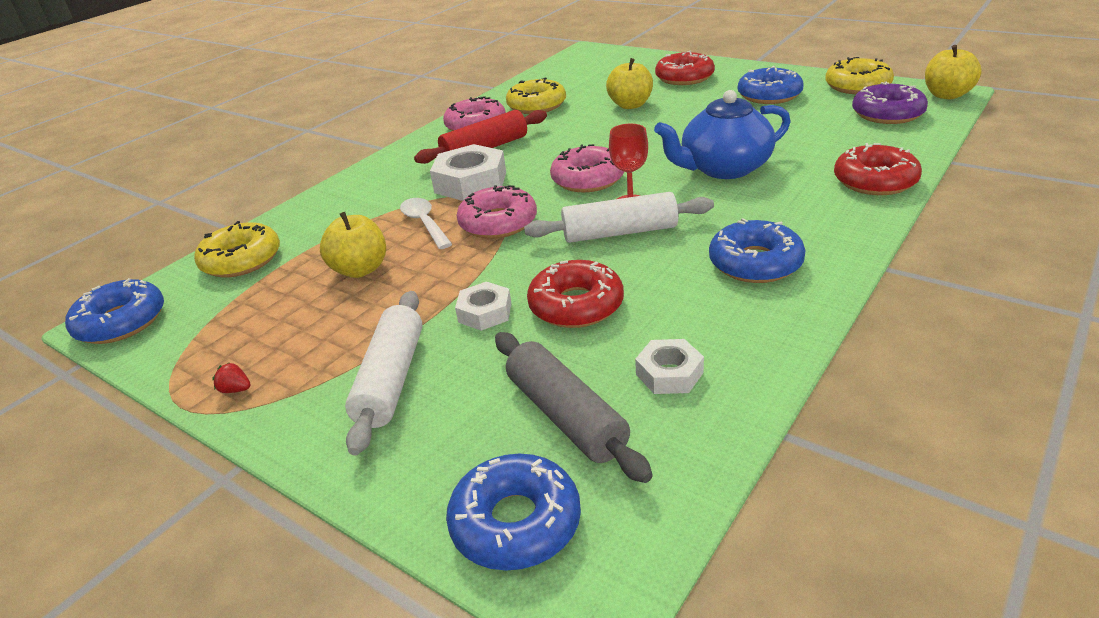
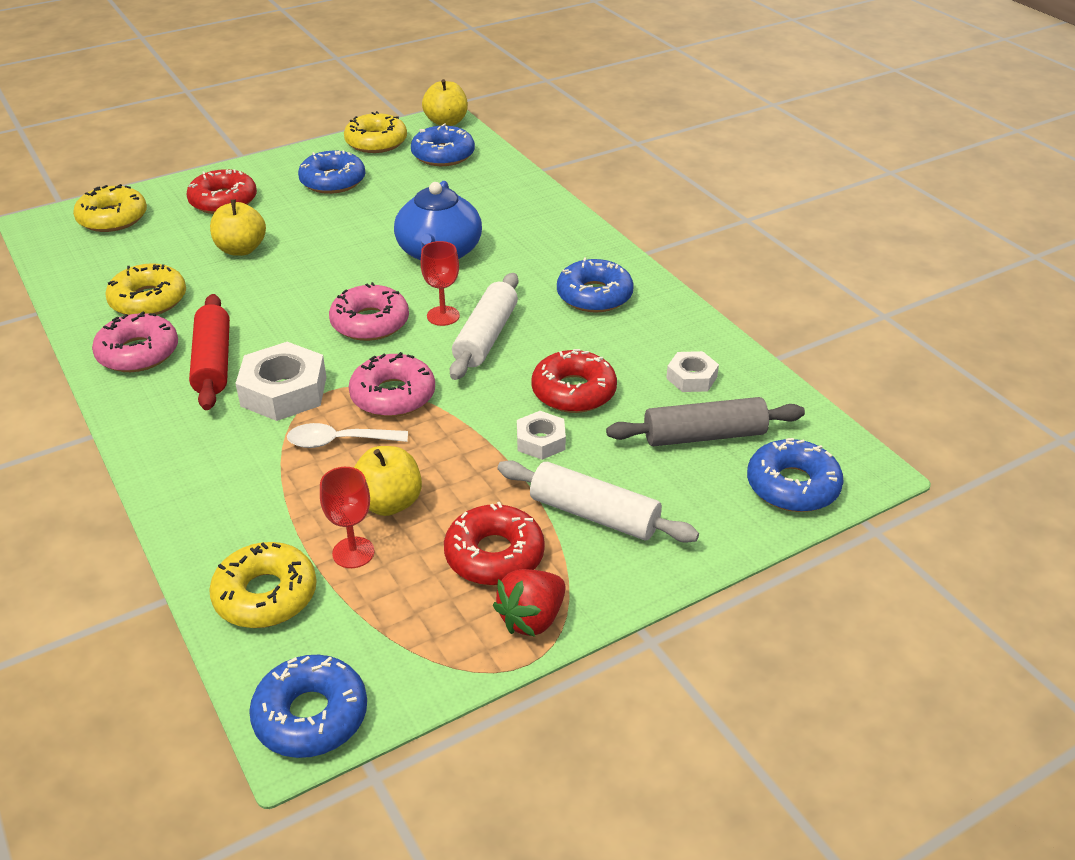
camera: 70 degrees left, 5 degrees up
(236, 390) = (532, 619): red strawberry -> red strawberry, size x2.12
(296, 276) = (353, 552): none -> red goblet
(617, 62) = (112, 218): none -> yellow donut
(875, 181) = (537, 206): red donut -> red donut (494, 555)
(887, 114) = (443, 155): purple donut -> blue donut

